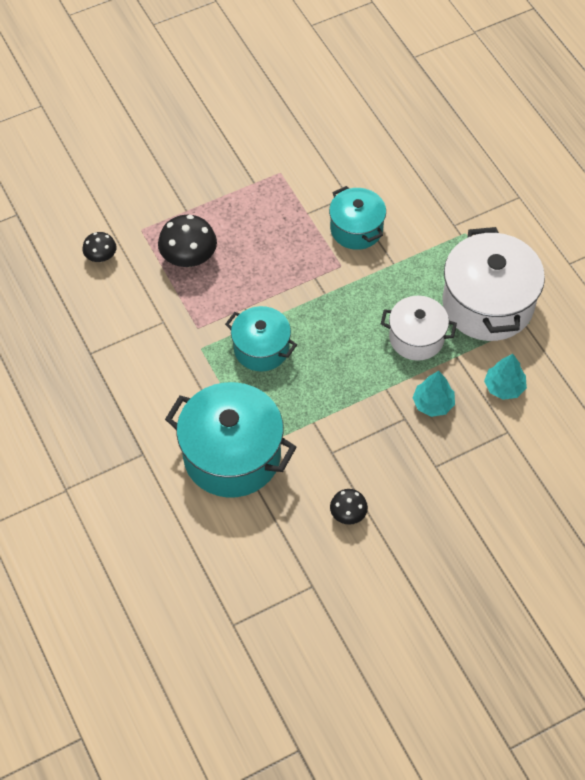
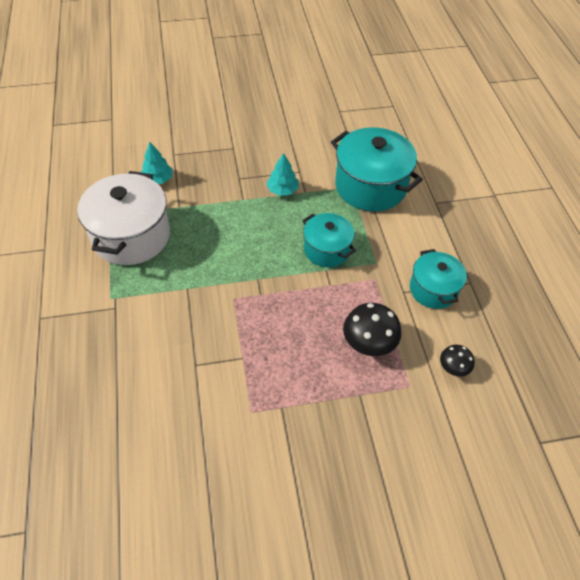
camera: 165 degrees left, 5 degrees down
(348, 514) = (303, 138): black mushroom -> none
(356, 229) = (204, 328): turquoise pot -> turquoise pot (433, 289)
(416, 338) = (201, 226): white pot -> none
(433, 403) = (214, 182): turquoise tree -> turquoise tree (282, 190)

